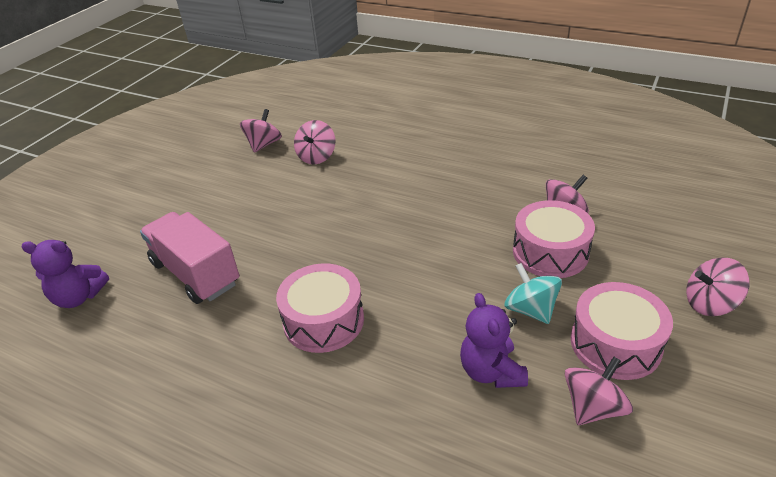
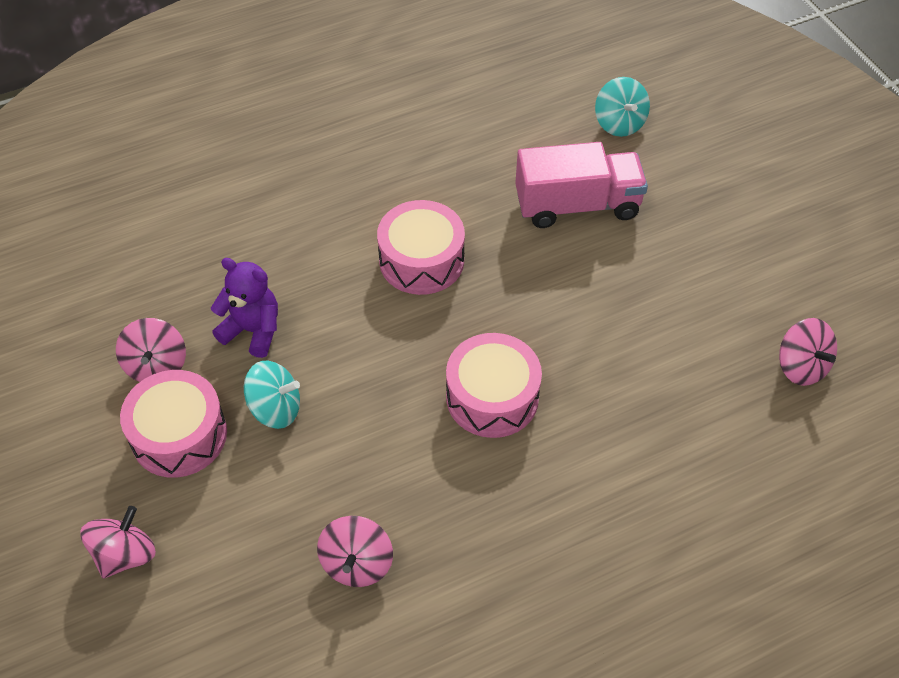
camera: 125 degrees right, 15 degrees up
(79, 297) = (619, 123): purple teddy bear -> turquoise spinning top
(317, 157) = (717, 404): pink spinning top -> none
(550, 252) = (319, 491): pink drum -> pink drum (492, 397)

